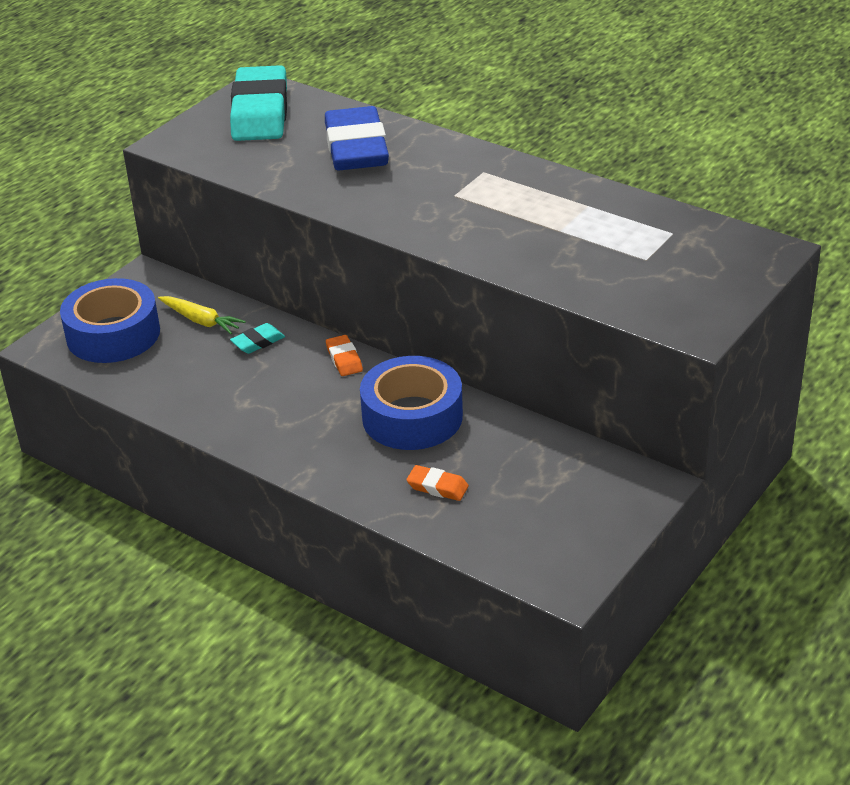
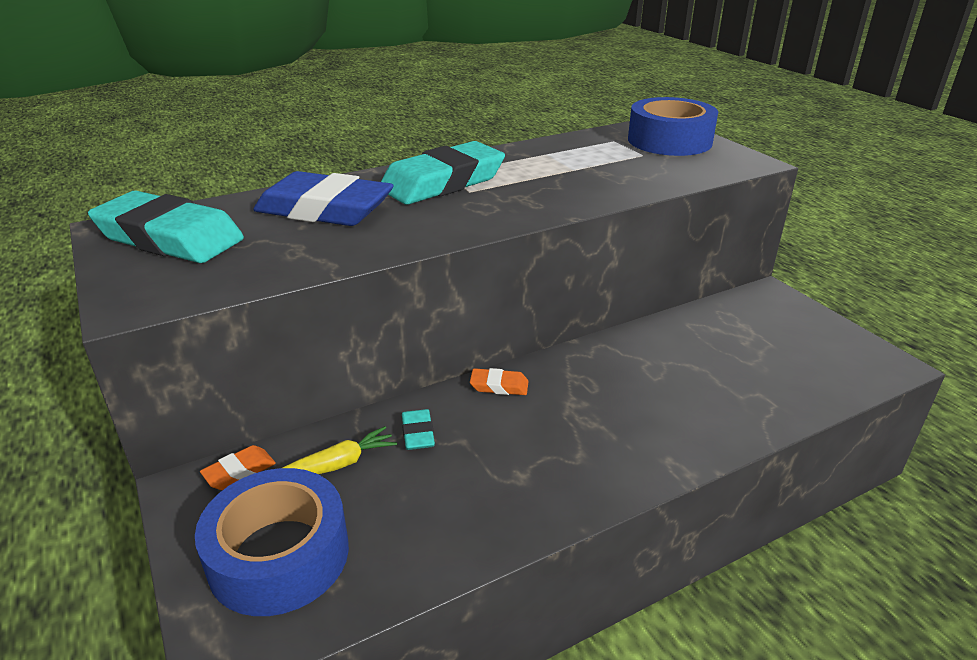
camera: 65 degrees left, 5 degrees down
(412, 417) = (620, 373): blue tape -> blue tape (669, 141)
(437, 487) = (733, 389): orange eraser -> orange eraser (239, 471)
(461, 177) = (443, 182): none -> turquoise eraser

